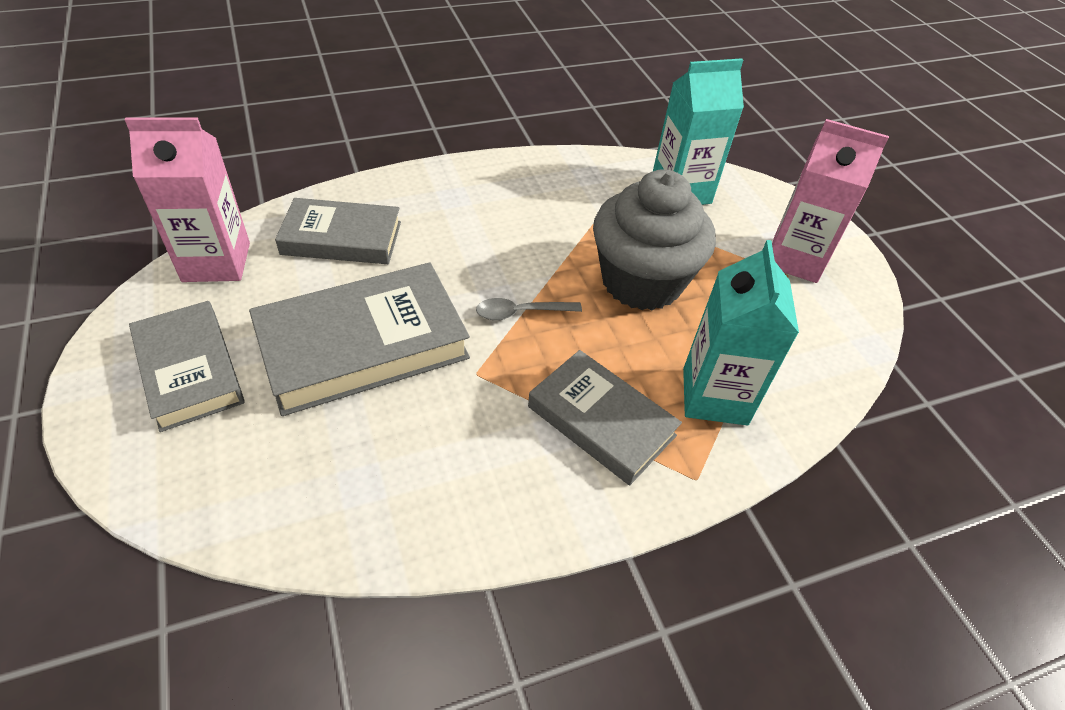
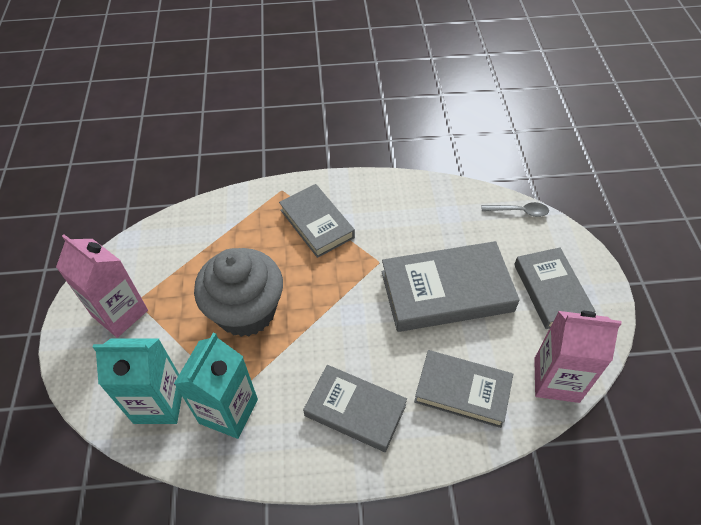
camera: 160 degrees left, 5 degrees up
(467, 208) = (355, 410): none -> grey book
(521, 313) = (340, 299): grey spoon -> grey spoon (519, 211)
(714, 396) = (246, 226): turquoise carton -> turquoise carton (228, 411)

